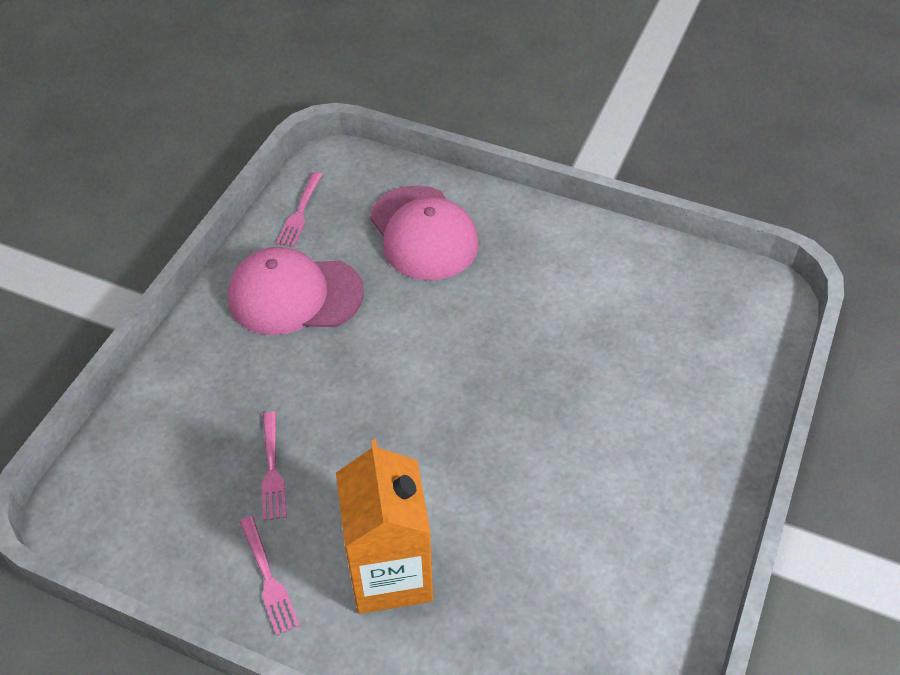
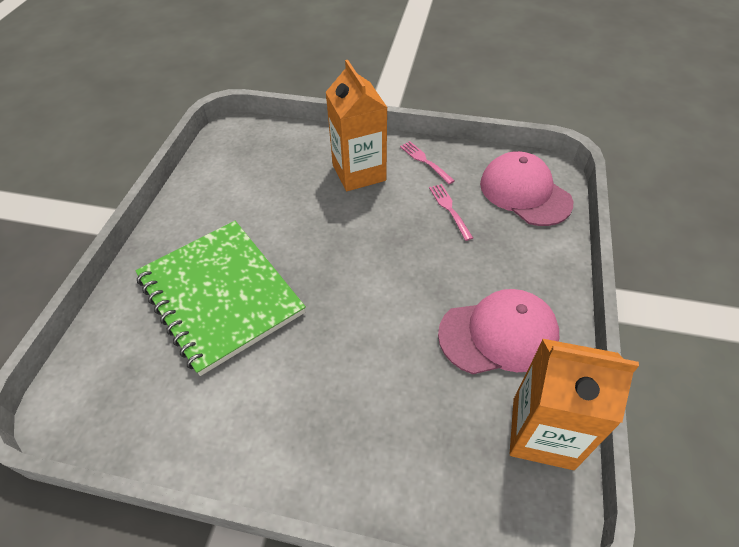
camera: 170 degrees right, 0 degrees up
(300, 212) = (542, 433): pink fork -> orange carton
(423, 233) = (405, 427): pink cap -> pink cap (524, 193)
(614, 392) = (220, 295): none -> green notebook

